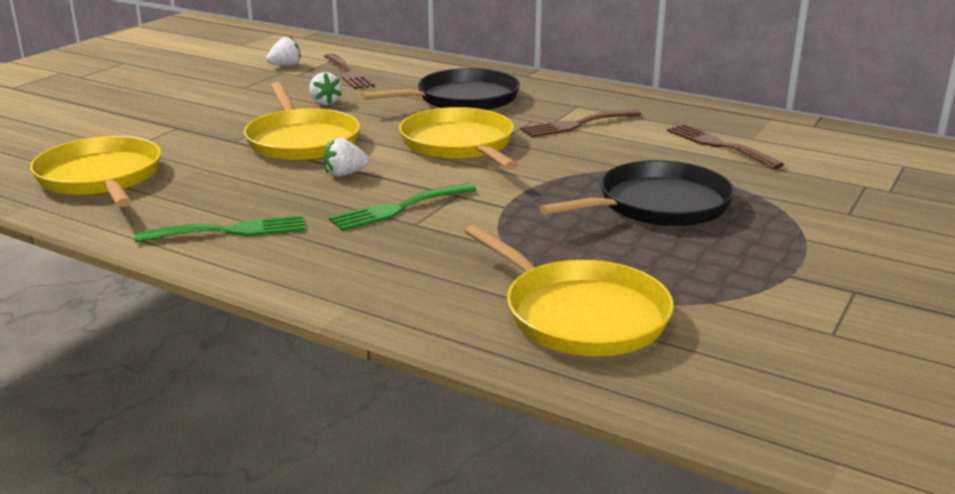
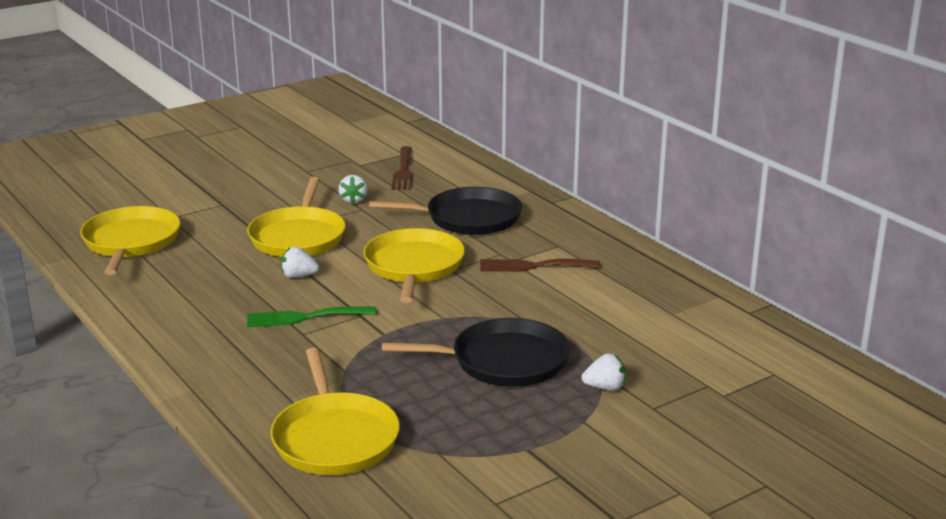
camera: 25 degrees right, 0 degrees up
(231, 231) = (174, 309): green fork -> none
(285, 66) = (361, 153): white strawberry -> white strawberry (605, 387)
(718, 145) = (630, 314): brown fork -> none

